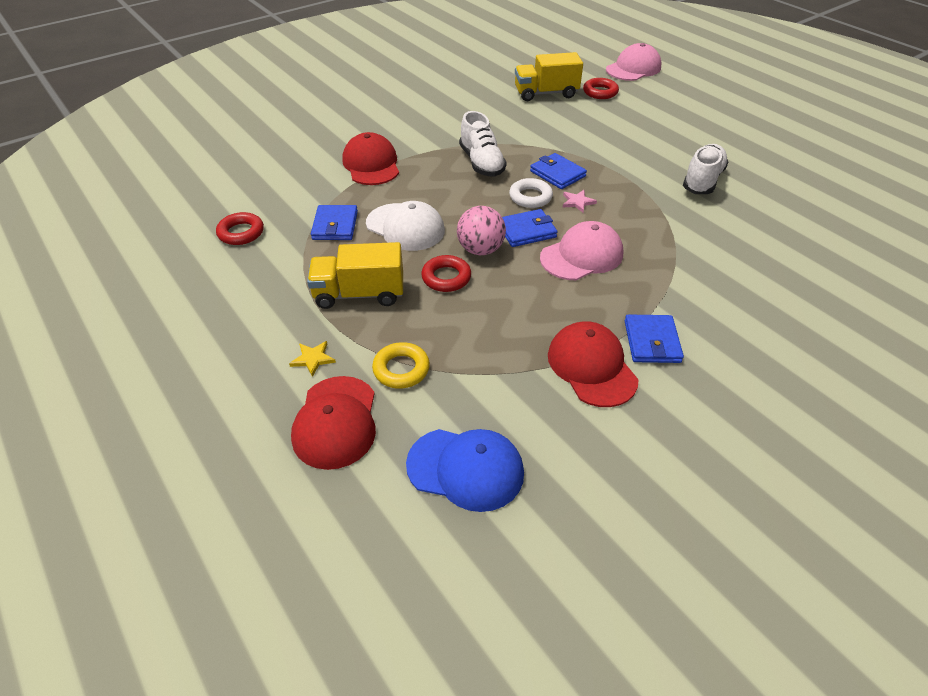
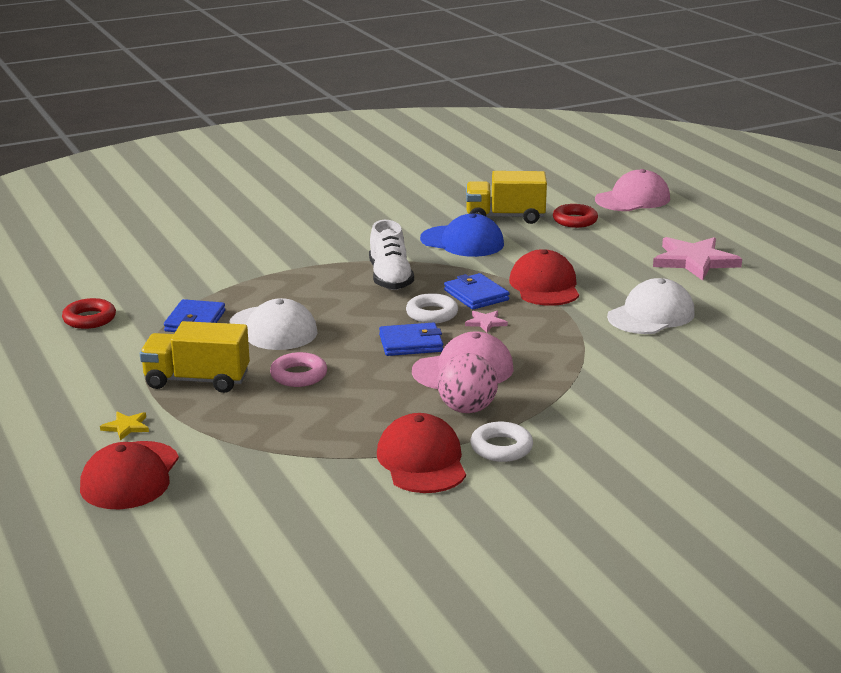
camera: 10 degrees right, 20 degrees down
(371, 164) = (259, 270): red cap -> red cap (544, 286)
(401, 369) = (215, 443): yellow ring -> none
(446, 277) = (299, 375): red ring -> pink ring
(465, 469) = (247, 523): blue cap -> blue cap (462, 242)
(480, 250) = (349, 355): pink ball -> pink ball (467, 409)
(652, 341) = (501, 448): blue wallet -> white ring
(702, 181) = (651, 315): white shoe -> white cap
(707, 123) = (694, 261): none -> pink star

